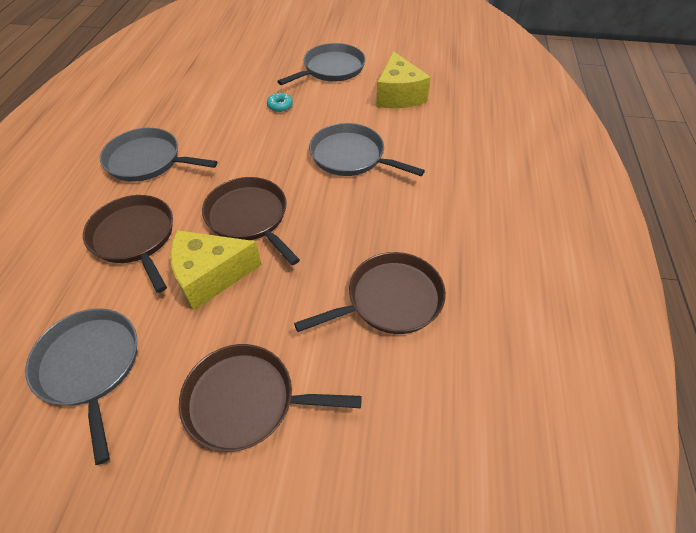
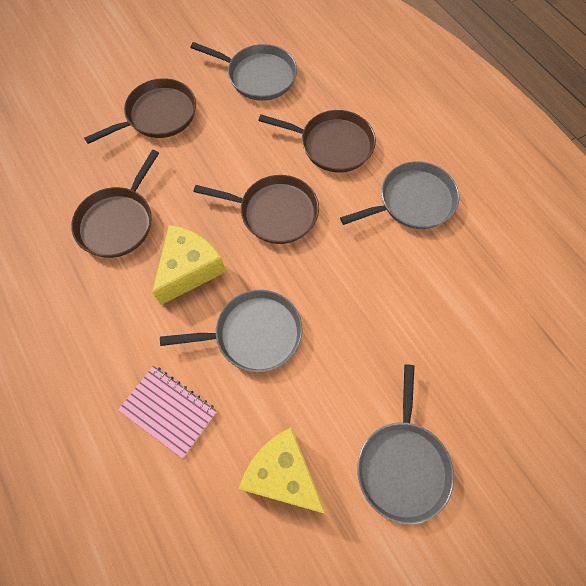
camera: 140 degrees right, 15 degrees up
(210, 276) = (251, 157): yellow cheese -> yellow cheese (189, 269)
(280, 106) = (387, 351): turquoise donut -> none
(444, 152) = (169, 411): none -> pink notebook

